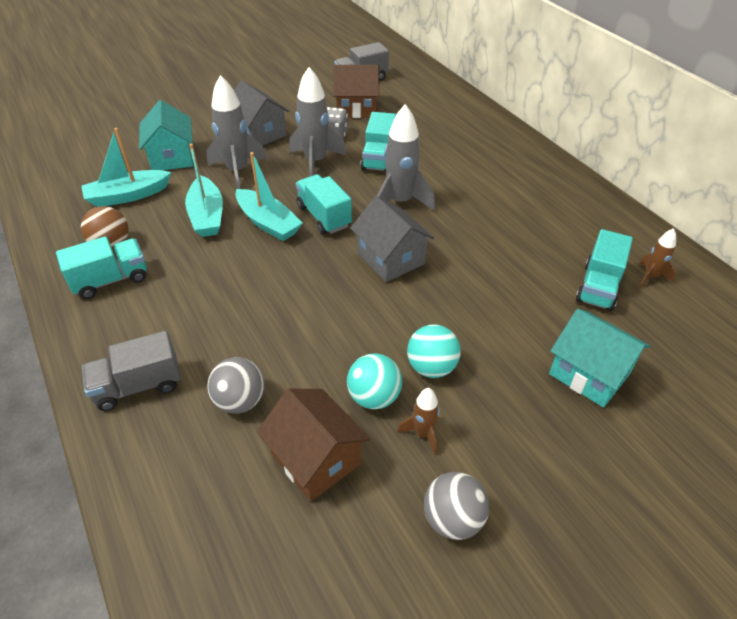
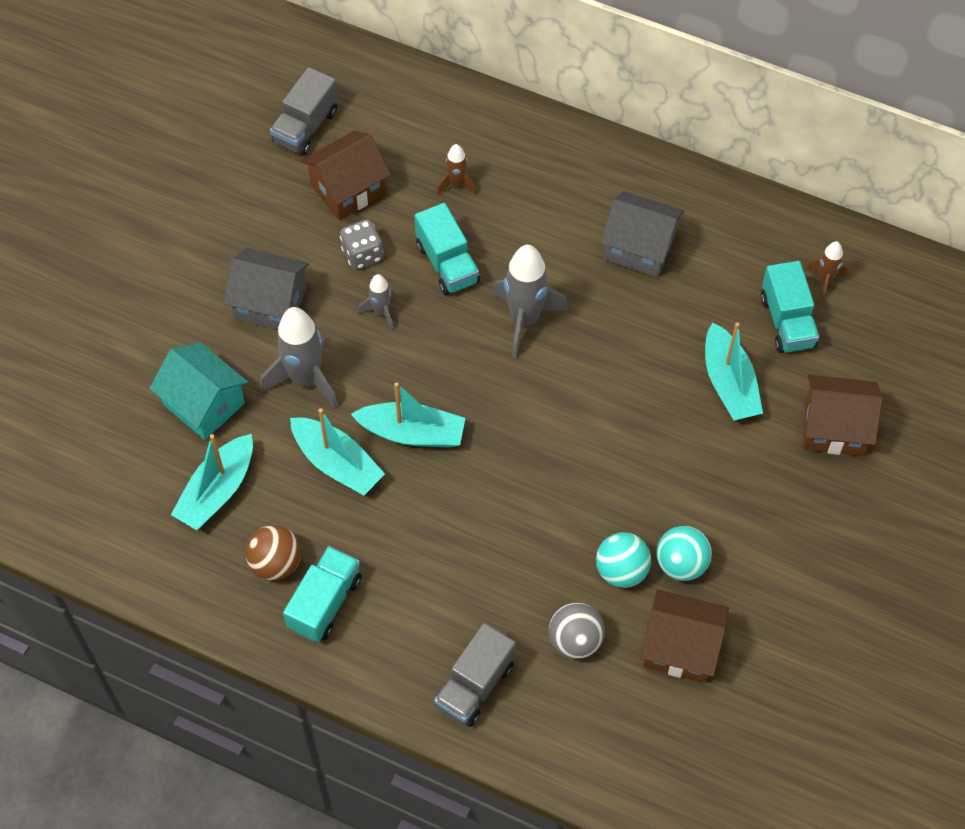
camera: 35 degrees left, 15 degrees up
(315, 162) = (381, 312): grey rocket -> grey rocket, size x0.52
(324, 216) = (462, 388): turquoise truck -> none
(391, 258) = (576, 403): grey house -> grey house (639, 247)
(423, 434) = (744, 571): brown rocket -> brown rocket (457, 184)
(431, 367) = (705, 504): turquoise ball -> turquoise ball (621, 570)
(453, 519) = (816, 626): grey ball -> none
(519, 301) = (729, 383): none -> turquoise boat
(589, 373) = (834, 428): turquoise house -> brown house

